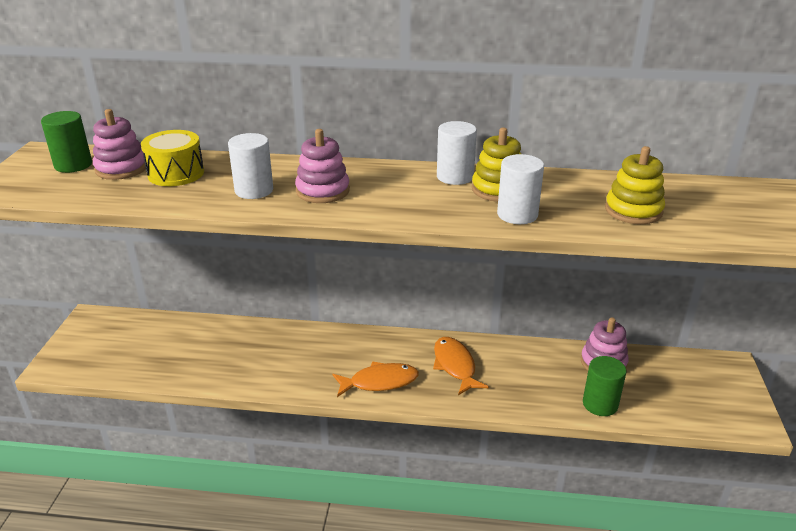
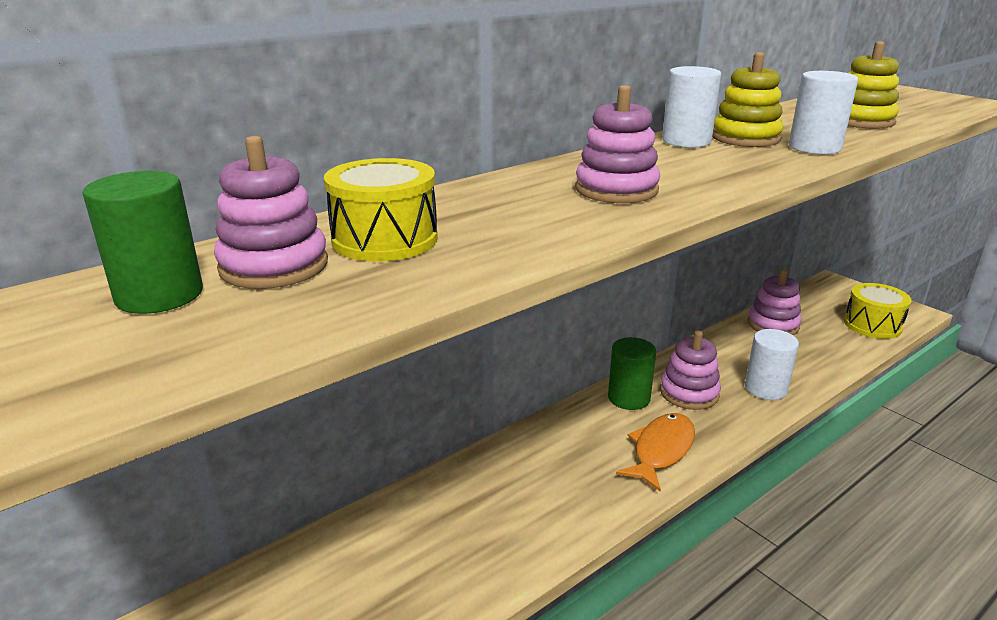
camera: 45 degrees left, 5 degrees down
(254, 190) = (544, 216): white cylinder -> white cylinder (765, 388)
(455, 365) = (689, 393): orange fish -> pink stacking toy
(600, 404) = (828, 356): green cylinder -> green cylinder (628, 398)
(689, 409) = (872, 325): none -> yellow drum

